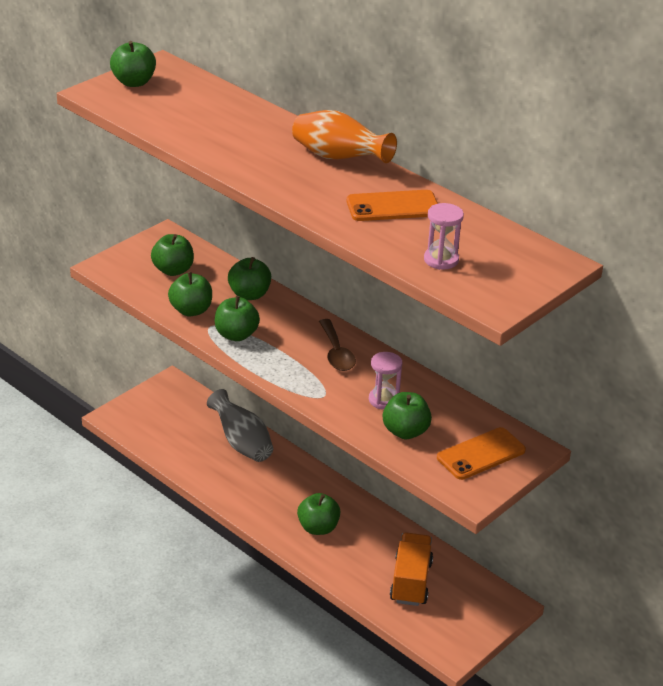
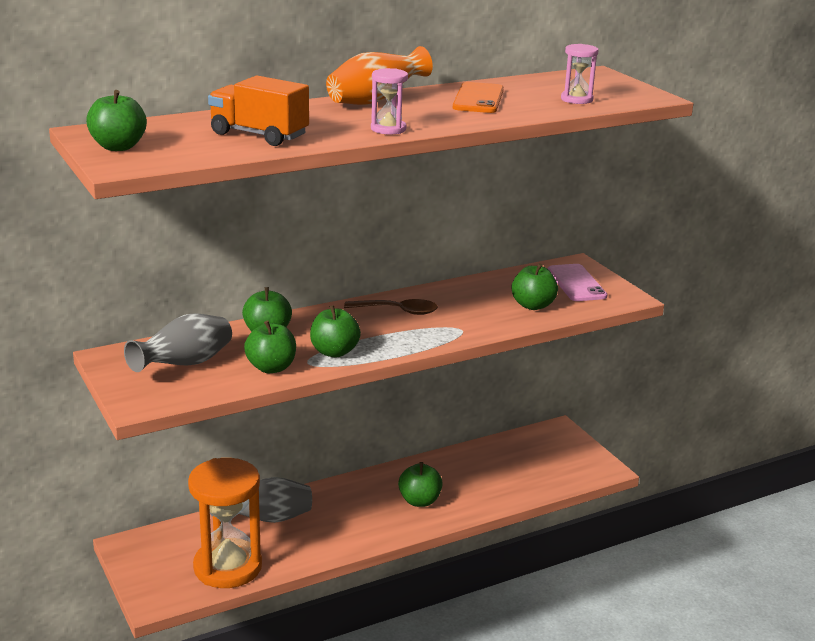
camera: 70 degrees left, 10 degrees down
(169, 441) = (227, 567): none -> orange hourglass
(173, 270) = (184, 365): green apple -> grey vase
(383, 400) = (482, 305): pink hourglass -> pink hourglass (388, 129)
(410, 582) = (513, 468): orange truck -> orange truck (259, 135)
(481, 454) = (576, 283): orange phone -> pink phone

